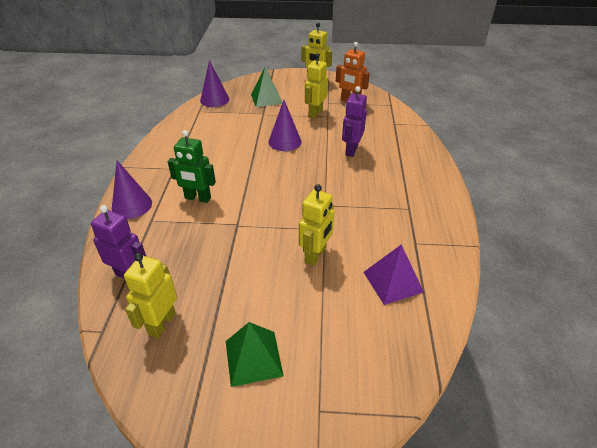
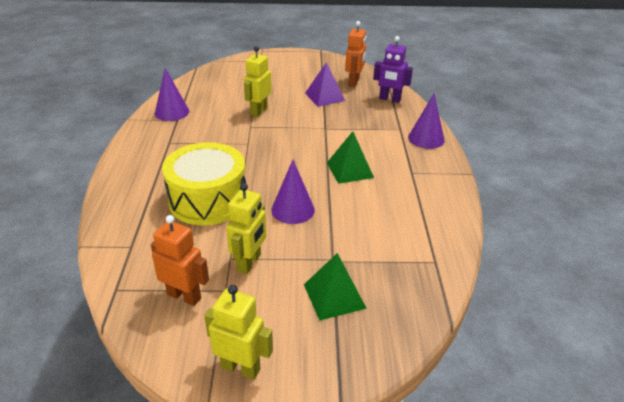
camera: 175 degrees right, 5 degrees down
(161, 323) = (354, 82): yellow robot -> orange robot
(197, 198) = (369, 145): green robot -> none
(214, 99) = (424, 289): purple cone -> purple cone (172, 112)
(253, 358) = (296, 72): green pyramid -> green pyramid (350, 170)
(351, 150) = (208, 200): purple robot -> yellow drum
(393, 281) = (205, 100): purple pyramid -> purple pyramid (325, 97)

